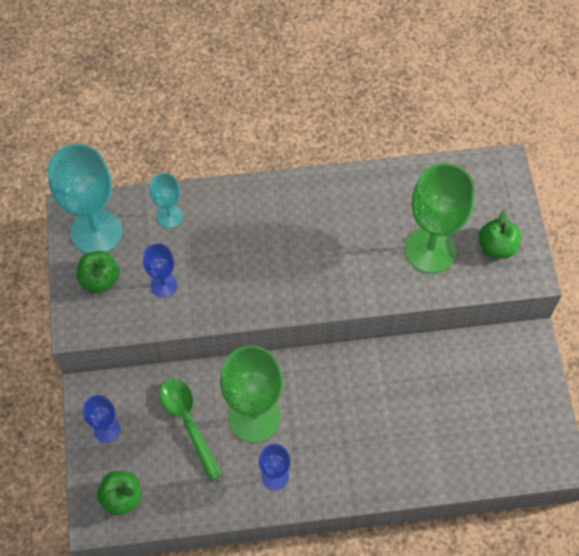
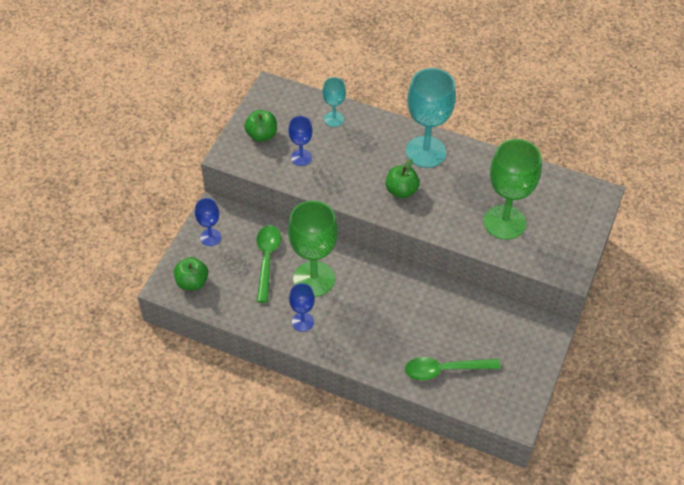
camera: 30 degrees right, 10 degrees down
(97, 232) = (279, 106): turquoise goblet -> turquoise goblet (426, 152)
(455, 448) = (444, 370): none -> green spoon
(497, 247) = (556, 243): green apple -> green apple (401, 190)

